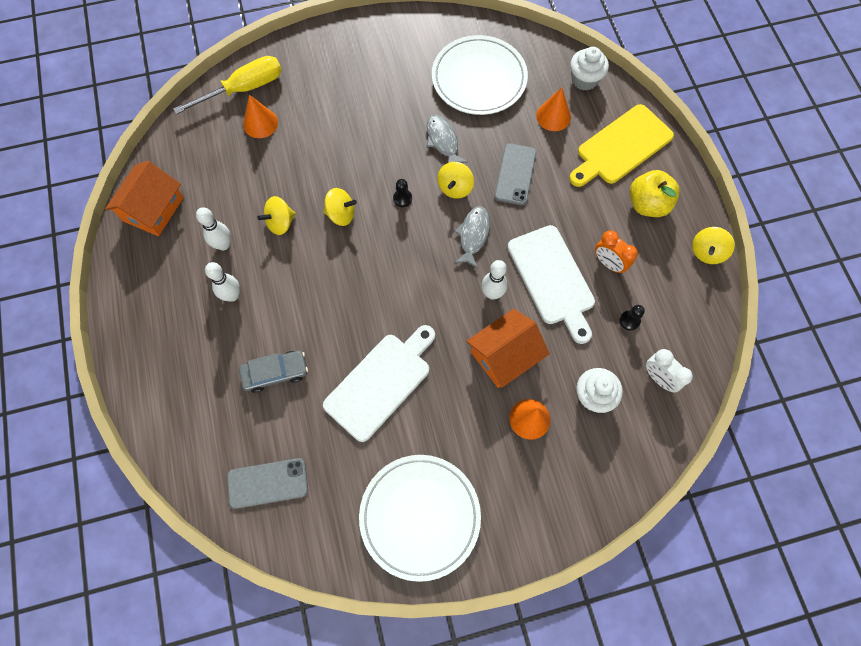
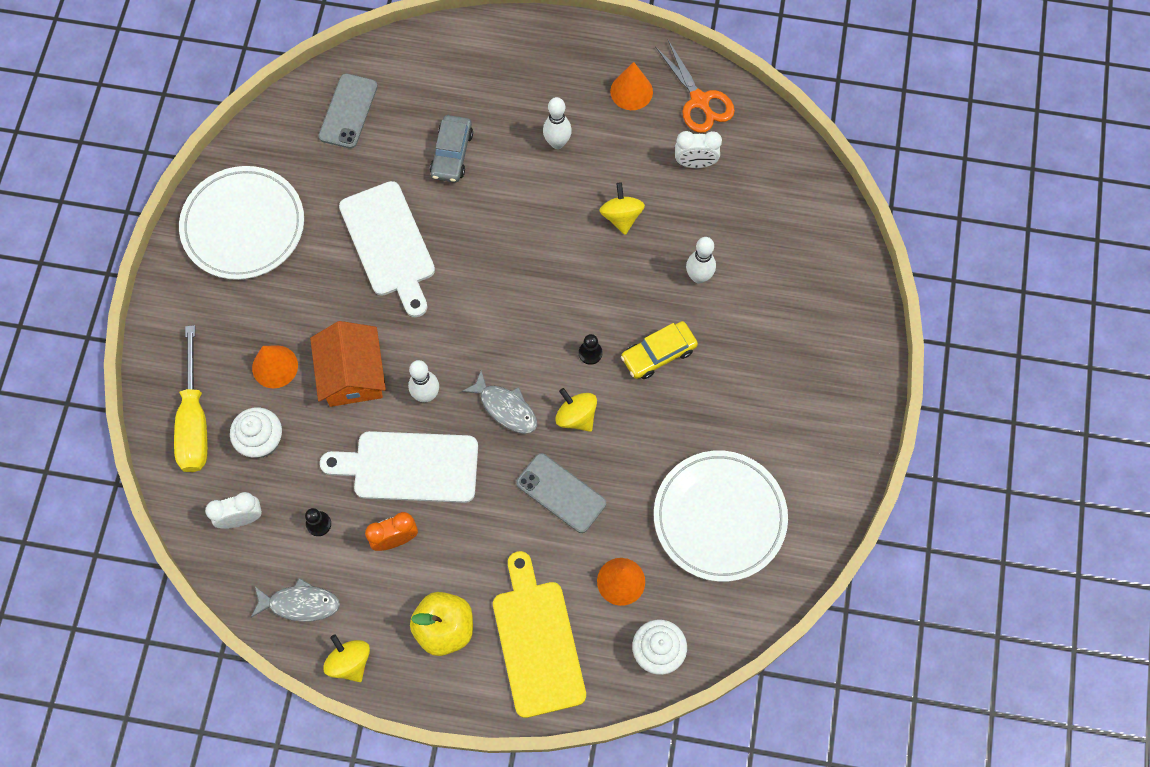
camera: 115 degrees right, 0 degrees up
(153, 209) = (699, 101): orange house -> orange scissors
(212, 191) = (695, 163): none -> white clock
(223, 245) = (621, 153): white bowling pin -> white bowling pin (698, 277)
(244, 89) = (824, 240): yellow screwdriver -> yellow screwdriver (195, 420)
(260, 123) = (765, 241): orange cone -> orange cone (631, 91)
(341, 214) = (602, 281): yellow spinning top -> none
(381, 156) = (658, 354): none -> yellow car
(443, 141) = (646, 431): grey fish -> grey fish (300, 603)

